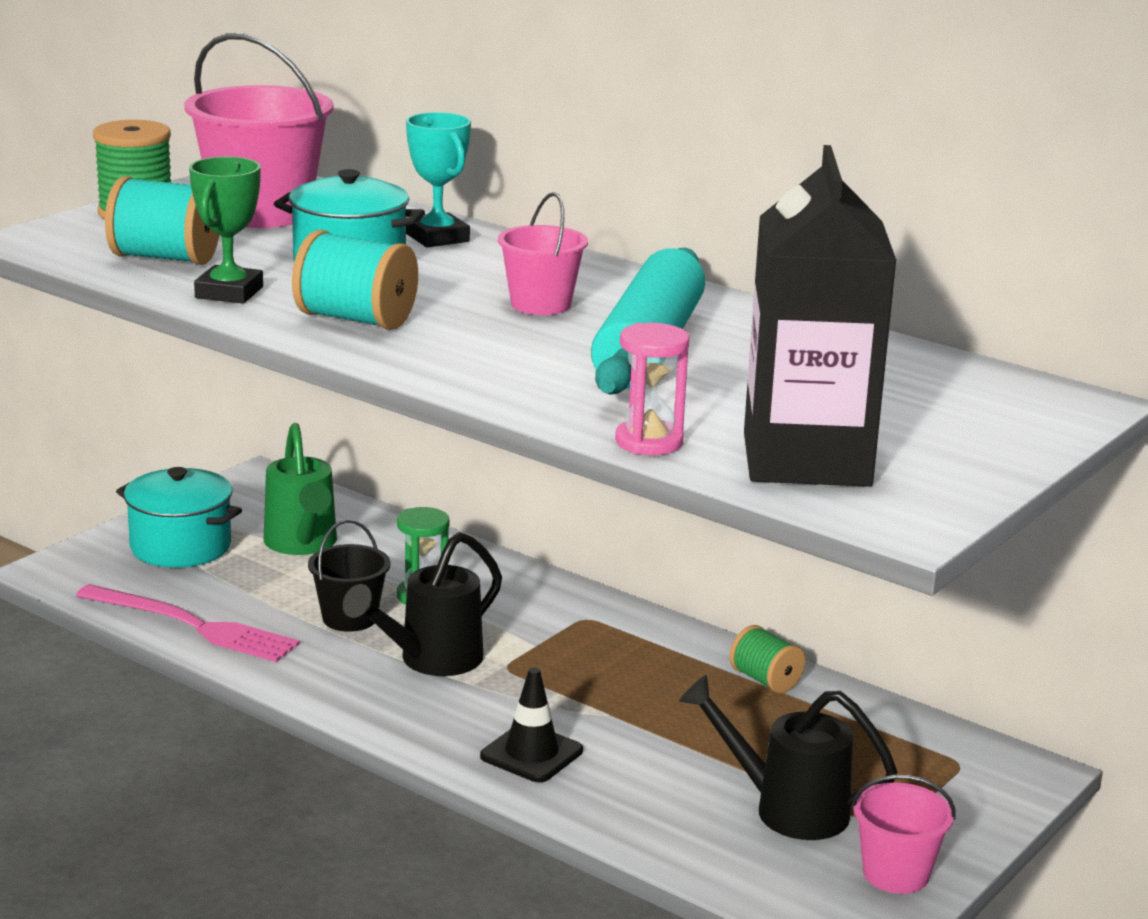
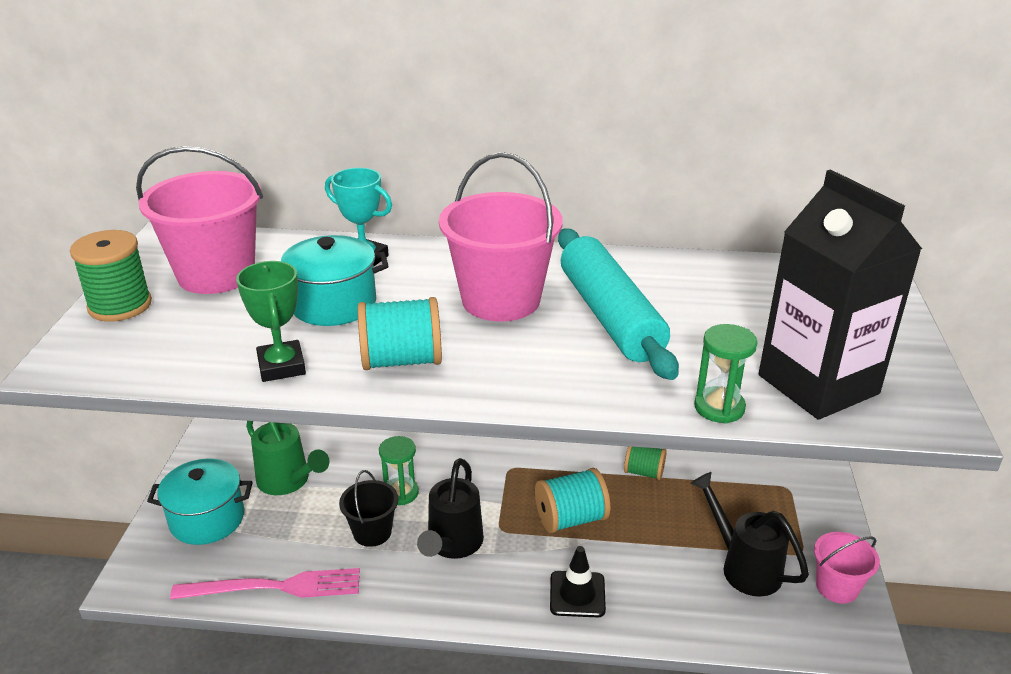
camera: 30 degrees left, 10 degrees up
(165, 258) = (193, 346): turquoise spool -> turquoise spool (571, 519)
(541, 304) = (501, 300): pink bucket -> pink bucket, size x1.80
(649, 442) = (719, 407): pink hourglass -> green hourglass
(787, 809) = (744, 566): black watering can -> black watering can turned 60 degrees clockwise

